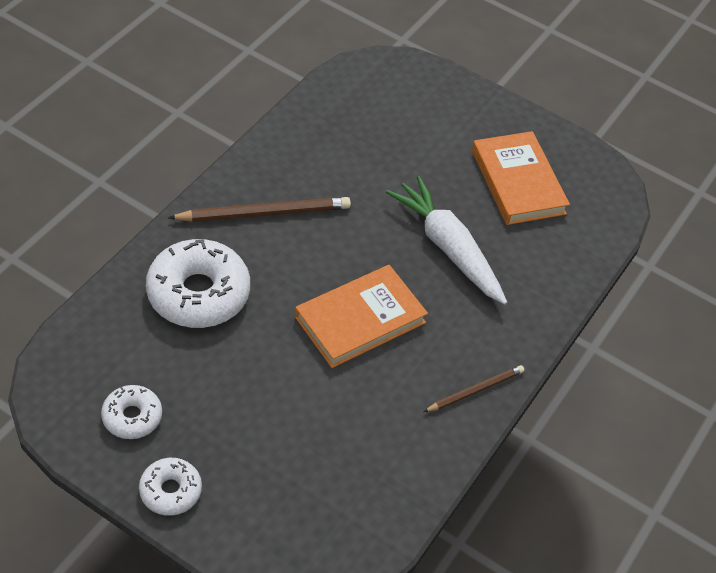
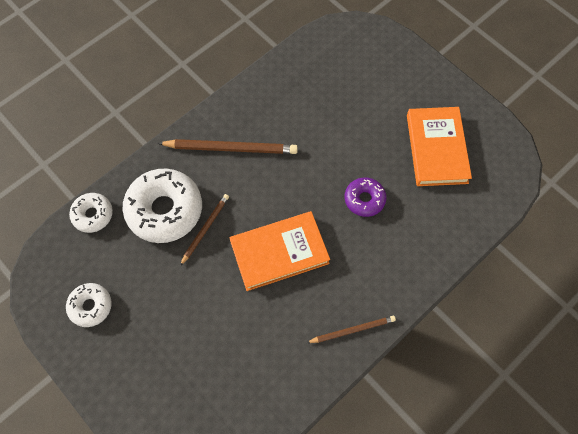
camera: 20 degrees right, 15 degrees up
(170, 491) = (102, 374): white donut -> white donut (93, 215)
(258, 307) = (205, 229): none -> brown pencil
(448, 248) = (364, 199): white carrot -> purple donut

